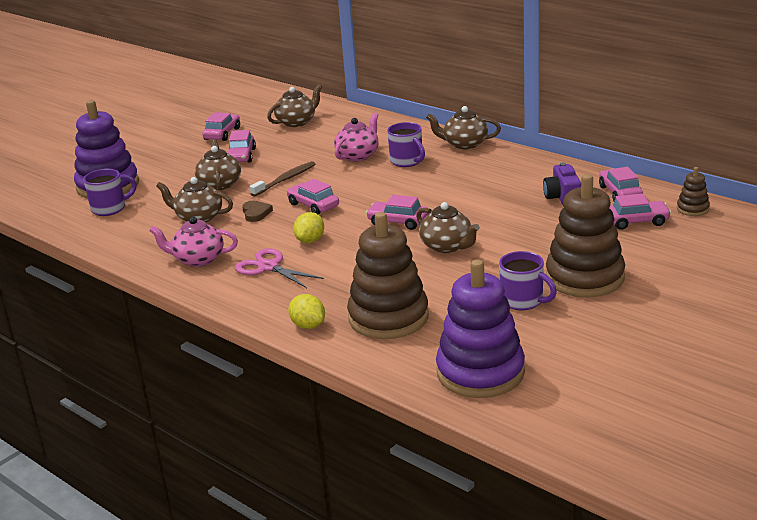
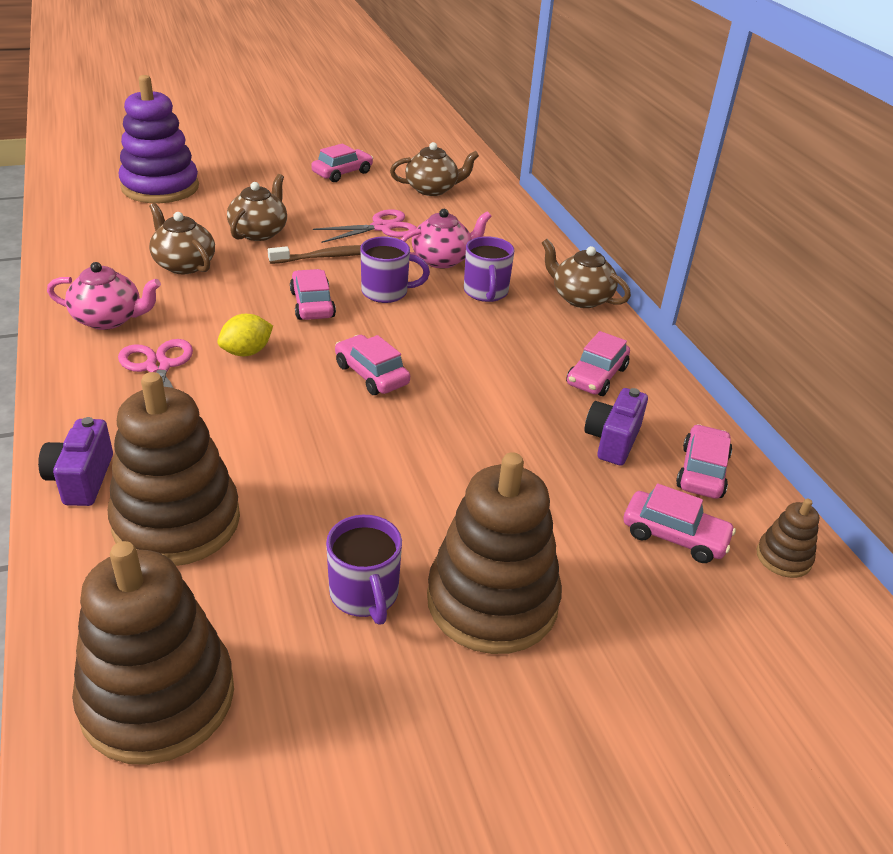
camera: 25 degrees right, 10 degrees up
(110, 208) = (124, 215): purple mug -> purple mug (386, 292)
(198, 259) = (109, 319): pink teapot -> pink teapot turned 150 degrees clockwise
(241, 156) = (325, 207): pink car -> pink car (596, 376)
(256, 213) = (243, 286): brown heart -> none
(295, 153) = (382, 227): none -> pink scissors
(308, 325) = (81, 479): yellow lemon -> purple camera
(447, 246) = (381, 443): brown teapot -> none
(480, 372) = (158, 697): purple stacking toy -> brown stacking toy

